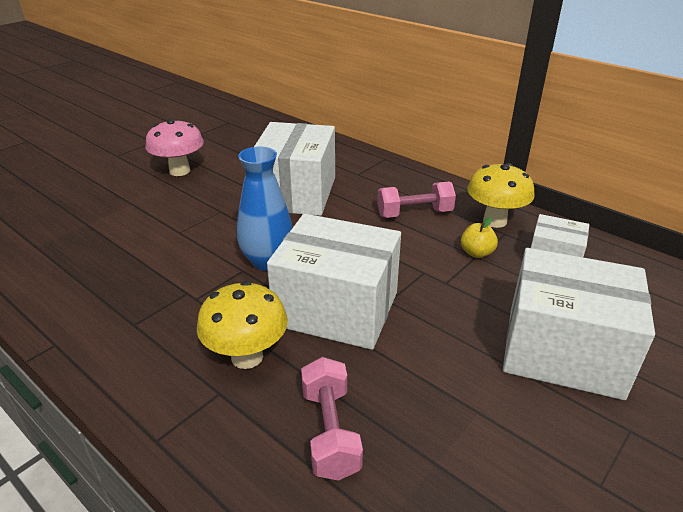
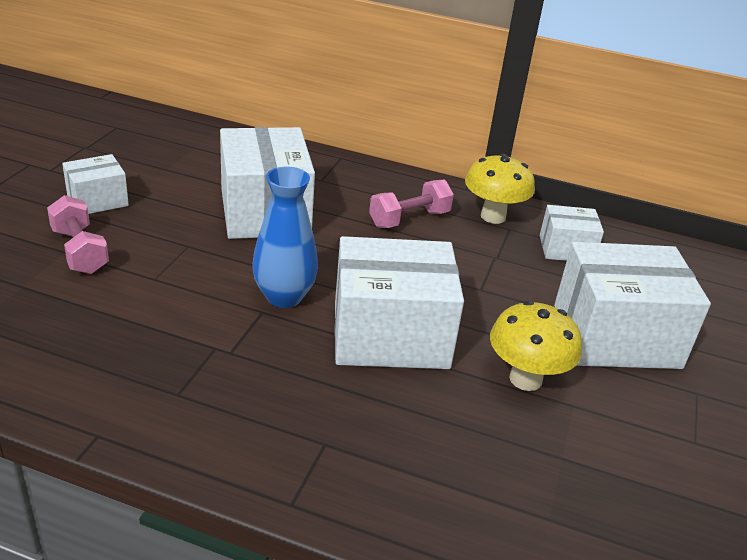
camera: 25 degrees left, 0 degrees up
(179, 171) = (97, 200): pink mushroom -> white box
(247, 357) = (330, 402): yellow mushroom -> yellow mushroom (525, 379)
(330, 432) = (456, 454): pink dumbbell -> pink dumbbell (80, 251)
(476, 253) = (493, 253): yellow apple -> none

